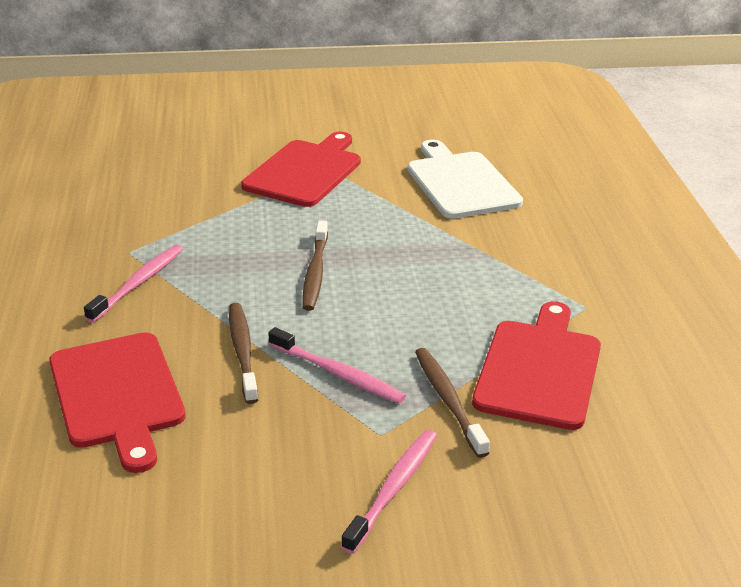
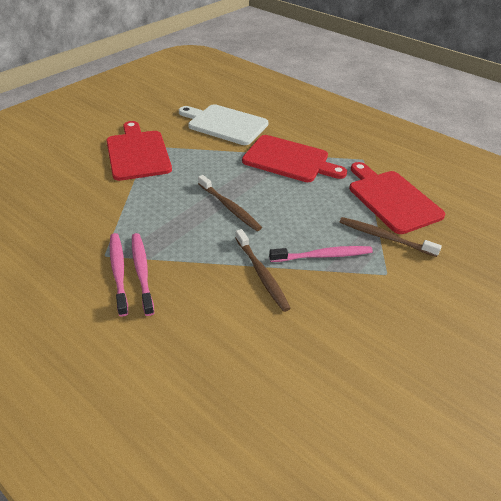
camera: 45 degrees left, 10 degrees up
(117, 394) = (237, 349): red cutting board -> red cutting board (289, 160)
(242, 351) = (262, 274): brown toothbrush -> brown toothbrush turned 150 degrees counterclockwise
(394, 488) = (432, 297): pink toothbrush -> pink toothbrush (118, 271)

